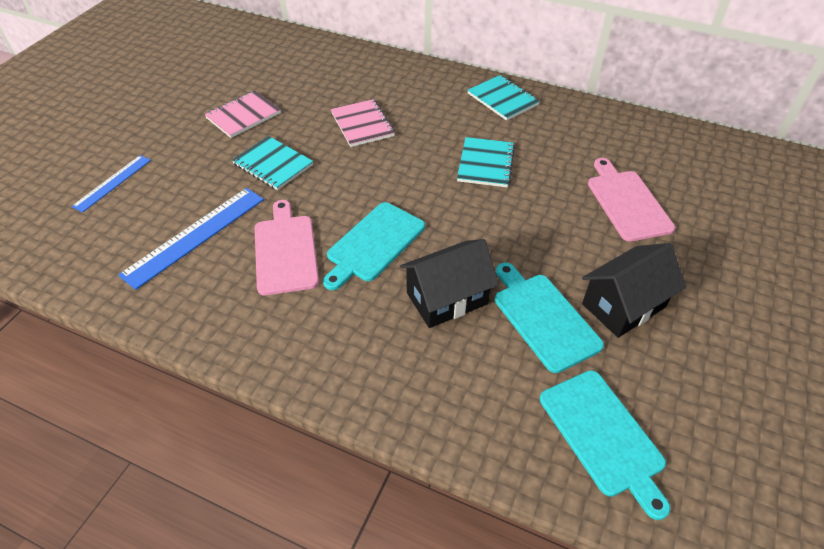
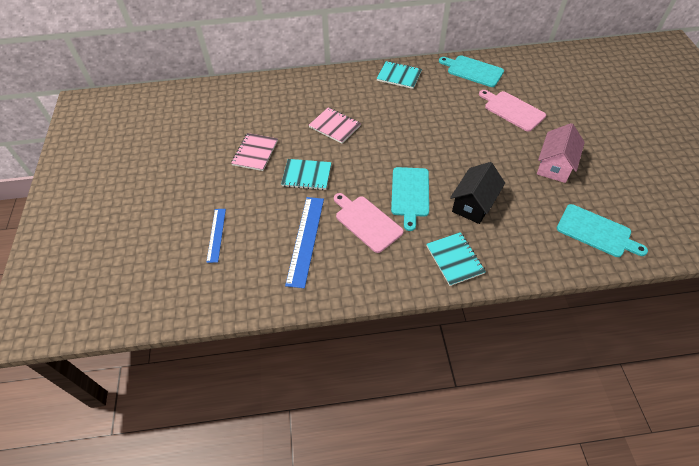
camera: 30 degrees left, 5 degrees up
(485, 164) = (425, 120): turquoise notebook -> turquoise notebook (455, 259)
(543, 318) = (526, 190): turquoise cutting board -> turquoise cutting board (473, 71)
(623, 305) = (554, 165): black house -> pink house

